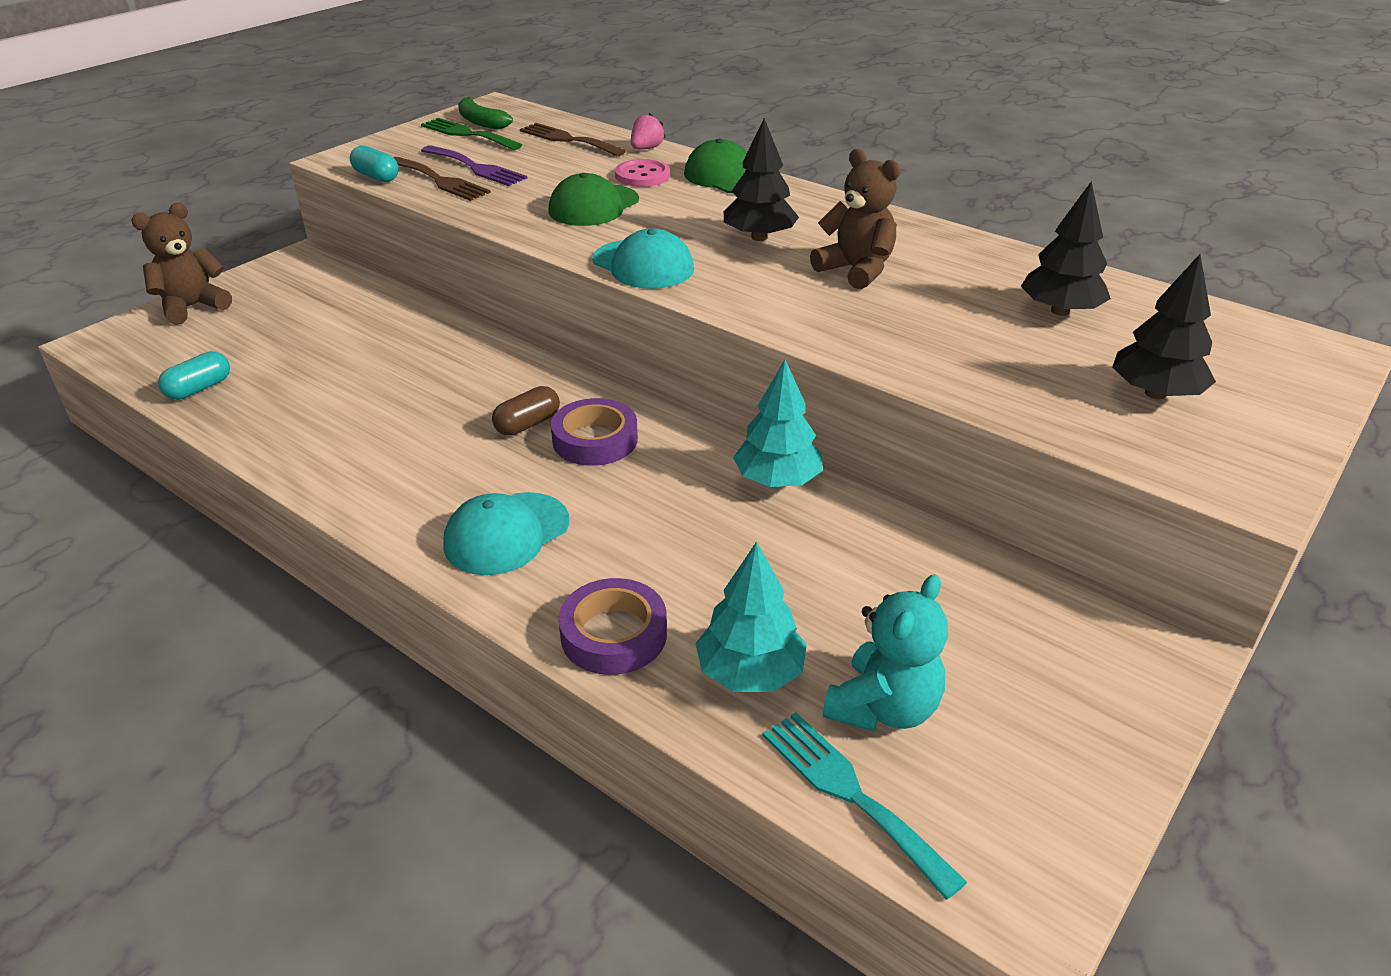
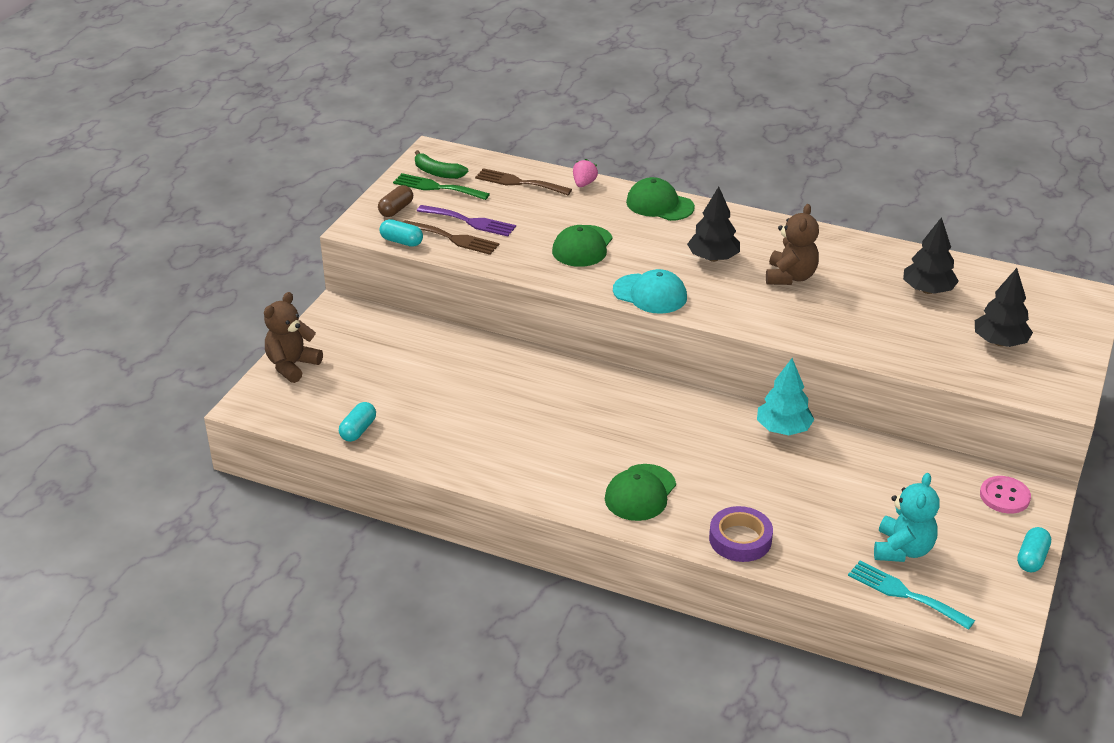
camera: 15 degrees left, 0 degrees up
(506, 533) = (640, 493): turquoise cap -> green cap
(527, 424) = (604, 418): brown capsule -> brown capsule (396, 209)
(595, 440) = (655, 421): purple tape -> none
(642, 176) = (598, 212): pink button -> pink button (1004, 496)
(750, 672) = (825, 545): turquoise tree -> none
(856, 270) = (790, 277): brown teddy bear -> brown teddy bear turned 75 degrees clockwise
(1124, 775) = (1031, 558): none -> turquoise capsule

